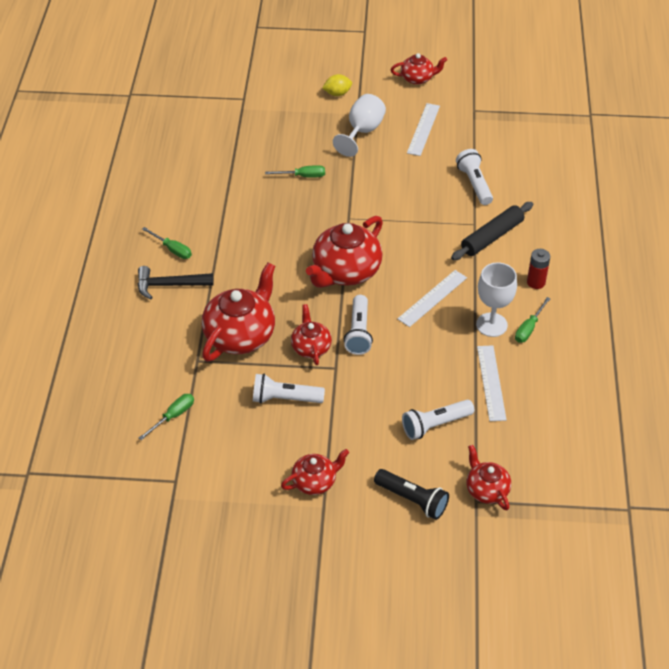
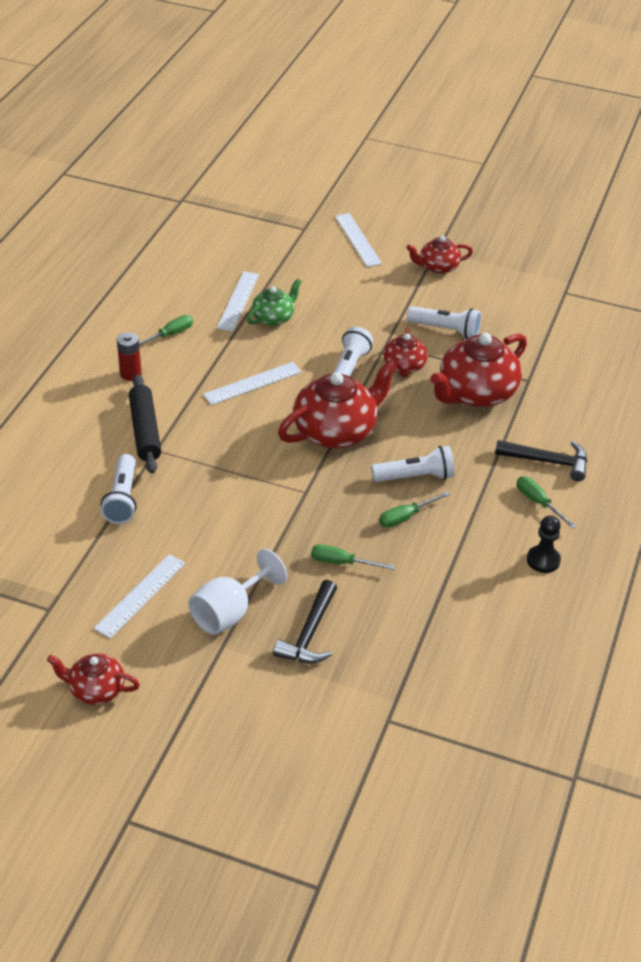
camera: 165 degrees left, 5 degrees down
(163, 208) = (543, 560): none -> black pawn
(173, 416) = (560, 339): green screwdriver -> green screwdriver (406, 517)
(307, 131) = (309, 633): none -> black hammer
(337, 93) = (236, 692): yellow lemon -> none
(412, 499) = (357, 240): black flashlight -> white ruler
(435, 425) = (310, 282): white flashlight -> white flashlight (415, 477)
(449, 371) = (273, 318): none -> green teapot
(486, 489) = (291, 233): red teapot -> none
(491, 325) = (205, 346): white goblet -> none
(492, 237) = (145, 431): black rolling pin -> black rolling pin turned 75 degrees counterclockwise

